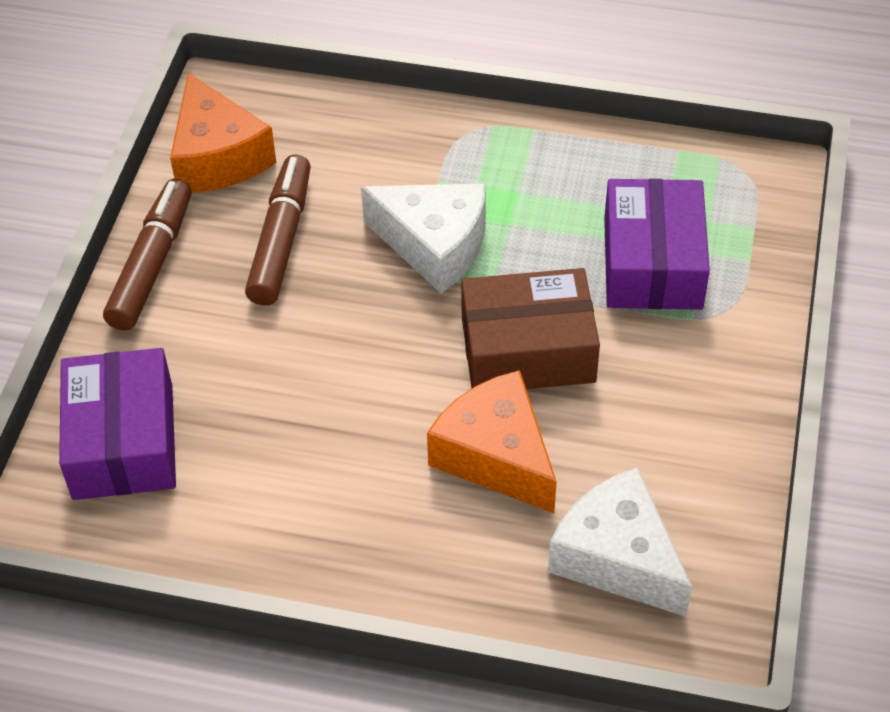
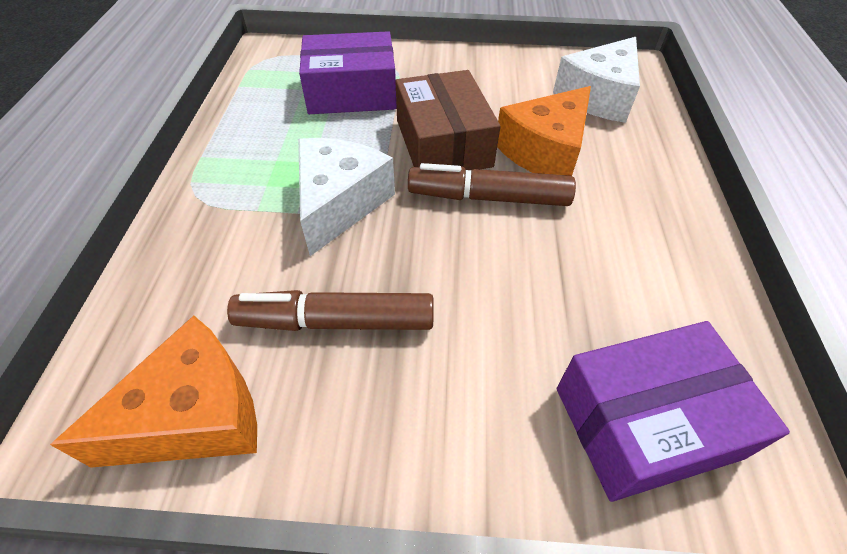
camera: 100 degrees left, 0 degrees up
(152, 264) = (382, 455): brown marker -> brown marker (488, 197)

